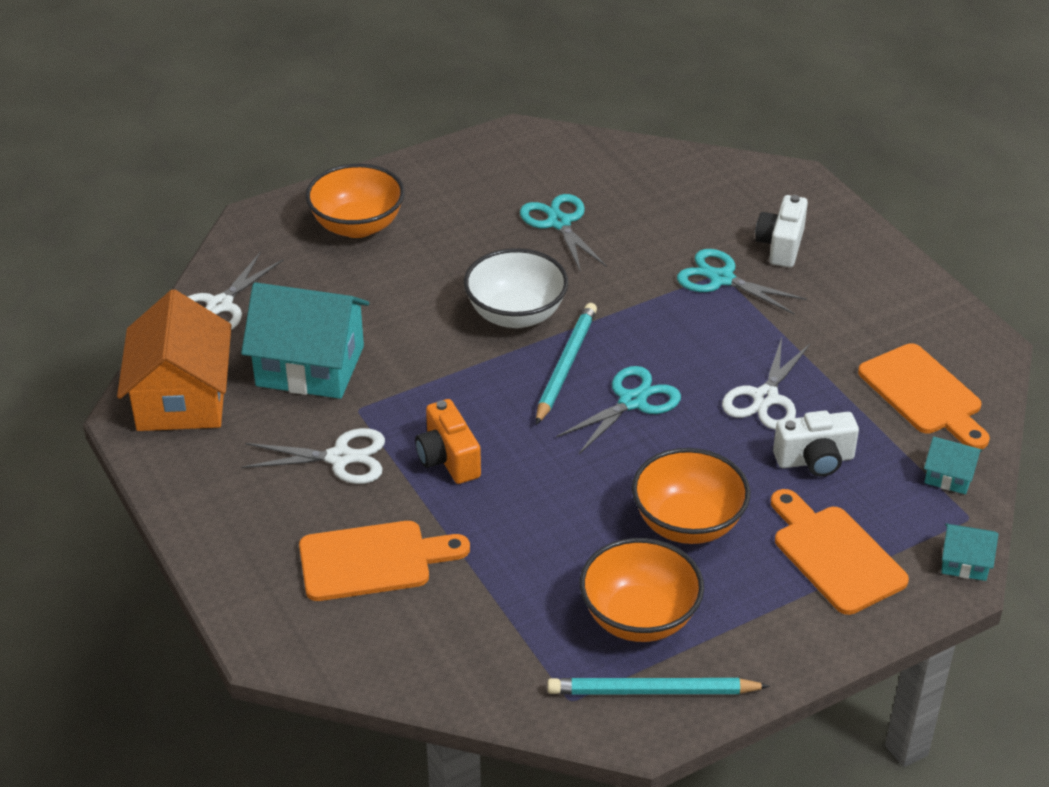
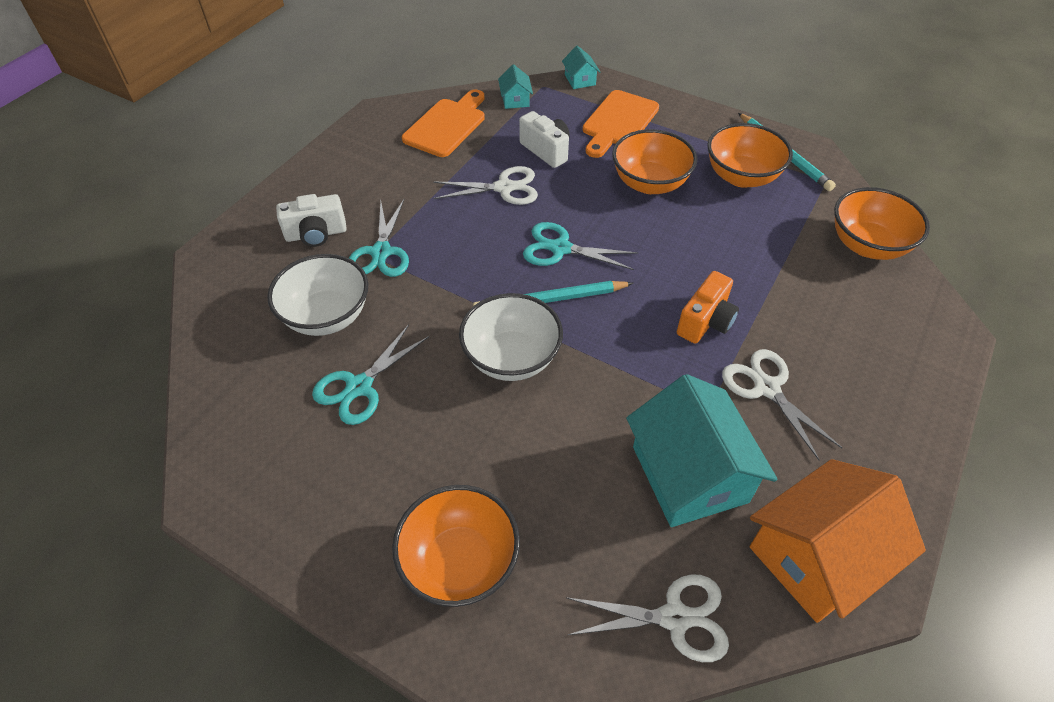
camera: 120 degrees left, 10 degrees up
(372, 560) = (833, 315): orange cutting board -> none
(436, 661) = (867, 245): none -> orange bowl
(657, 225) = (327, 316): none -> white bowl

